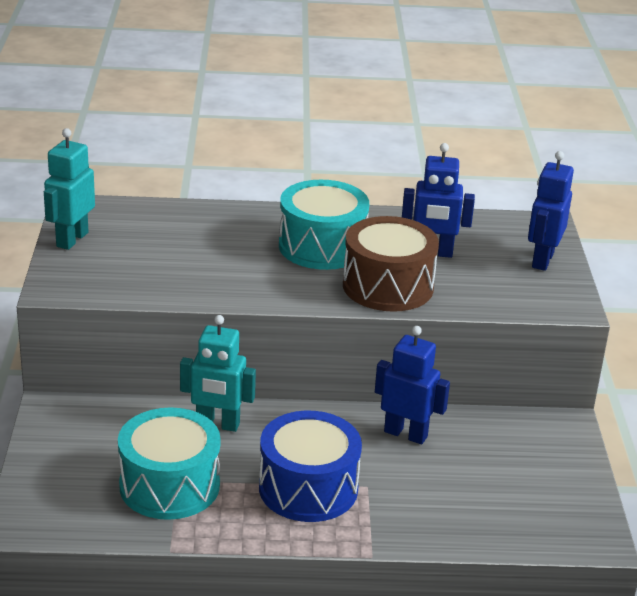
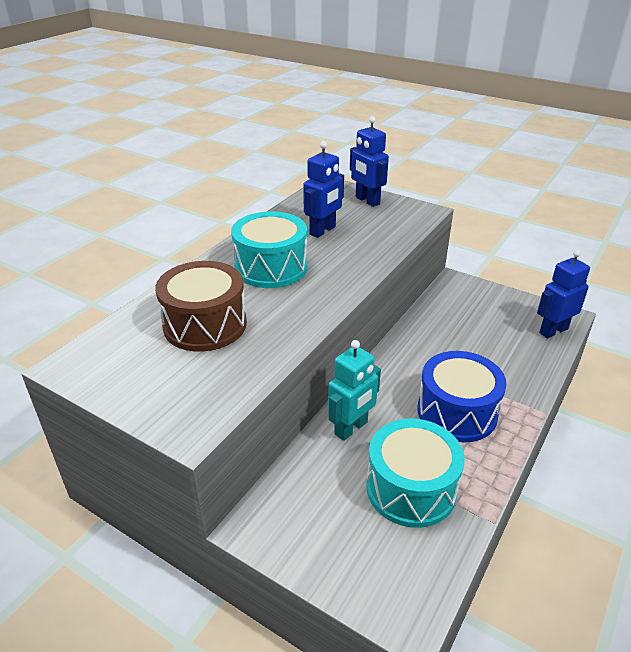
camera: 55 degrees left, 5 degrees up
(72, 239) = (118, 389): turquoise robot -> none
(388, 286) = (347, 261): brown drum -> brown drum (205, 325)
(406, 434) = (424, 343): blue robot -> blue robot (553, 331)

